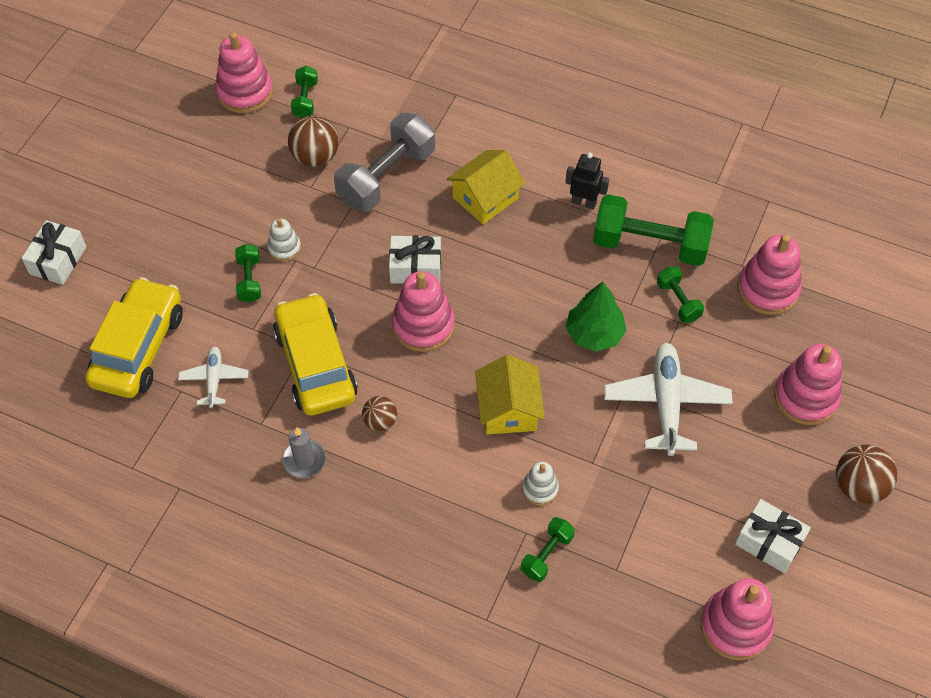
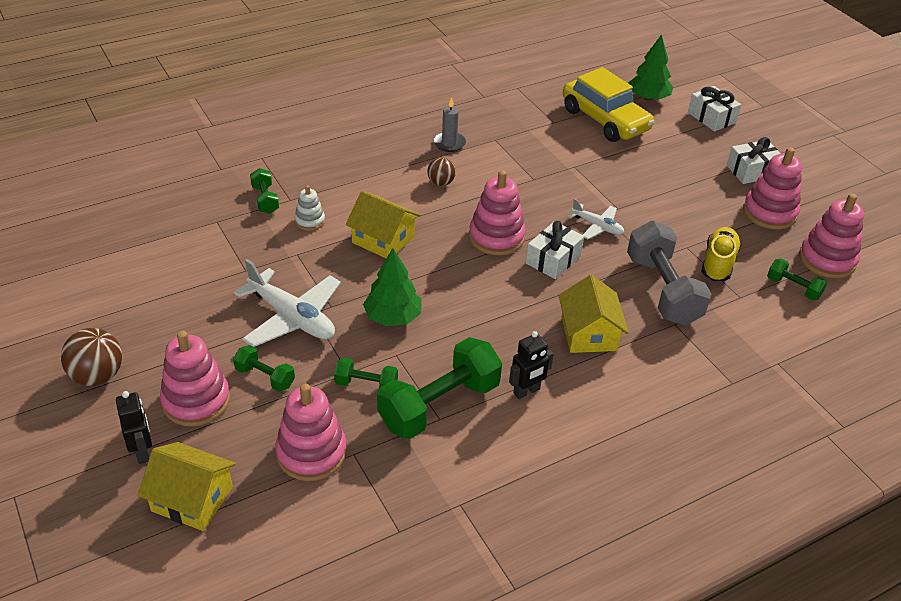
camera: 125 degrees right, 15 degrees down
(57, 332) = (648, 98): none -> green tree
(214, 380) = (548, 136): white plane -> white plane (597, 226)
(249, 280) = (619, 182): green dumbbell -> green dumbbell (265, 377)
(284, 248) = (634, 208): white stacking toy -> none
(315, 157) = (718, 263): brown ball -> yellow shoe
(315, 364) = (516, 178): yellow car -> none
(735, 626) = (113, 247): pink stacking toy -> pink stacking toy (769, 213)
(769, 542) = (133, 299): white gift -> white gift (752, 171)
(872, 328) = (192, 499): none -> yellow house
(877, 390) = (142, 452): none -> black robot

